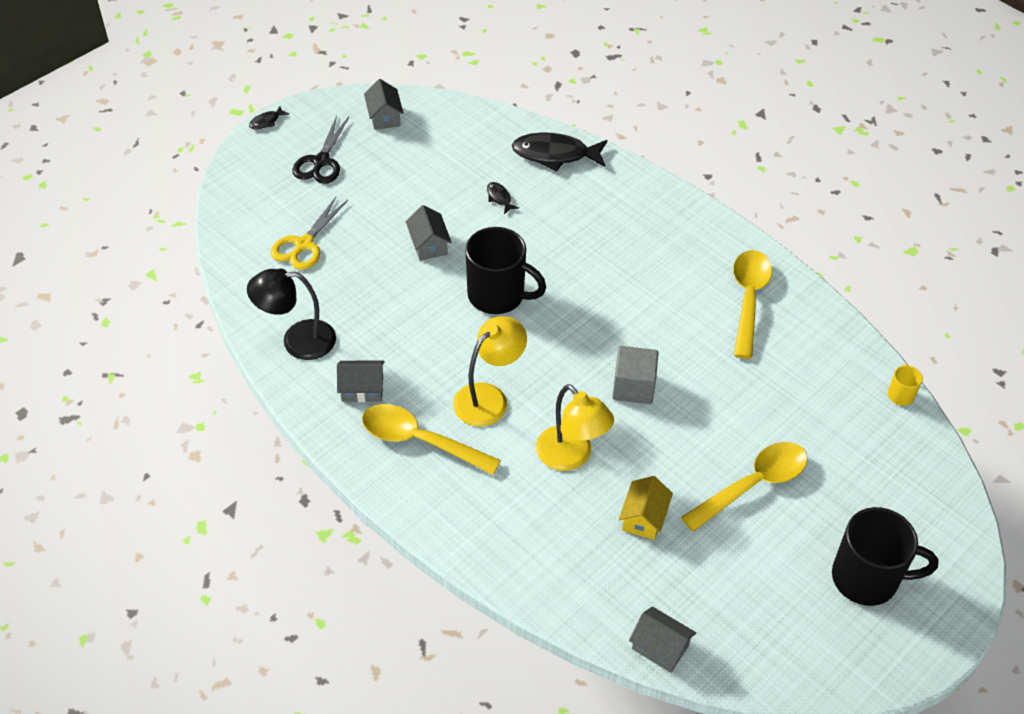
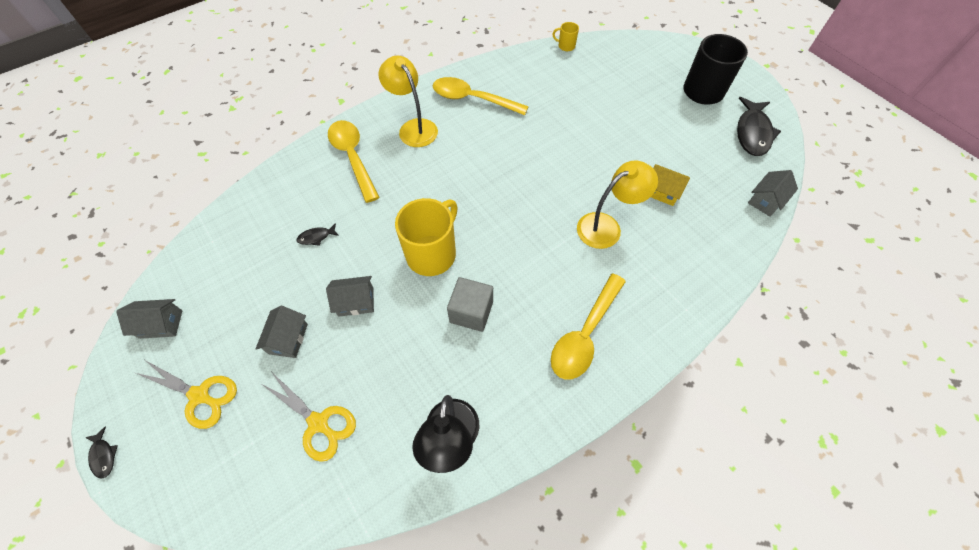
camera: 80 degrees left, 10 degrees up
(321, 161) = (199, 395): black scissors -> yellow scissors
(362, 389) = (521, 379): grey house -> grey house (288, 339)
(489, 398) = (543, 275): yellow lamp -> yellow lamp (413, 127)
(498, 295) = (432, 253): black mug -> yellow mug
(555, 154) = (279, 188): black fish -> black fish (752, 133)
(633, 387) = (543, 177): grey cube -> grey cube (471, 312)
(753, 485) = (633, 128): yellow spoon -> yellow spoon (353, 157)

